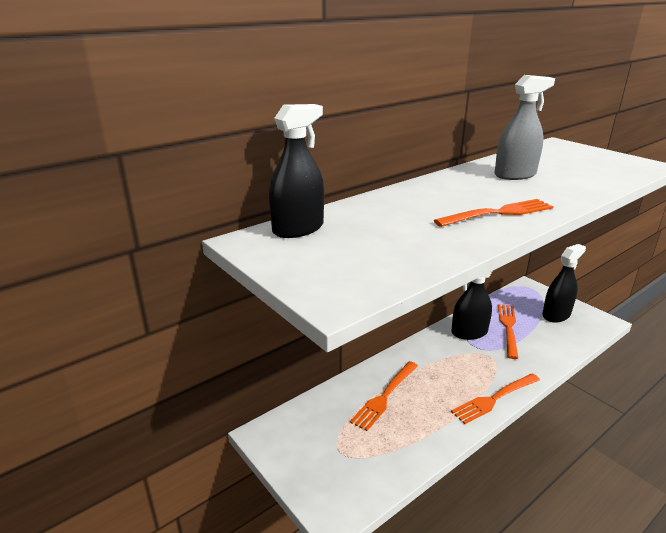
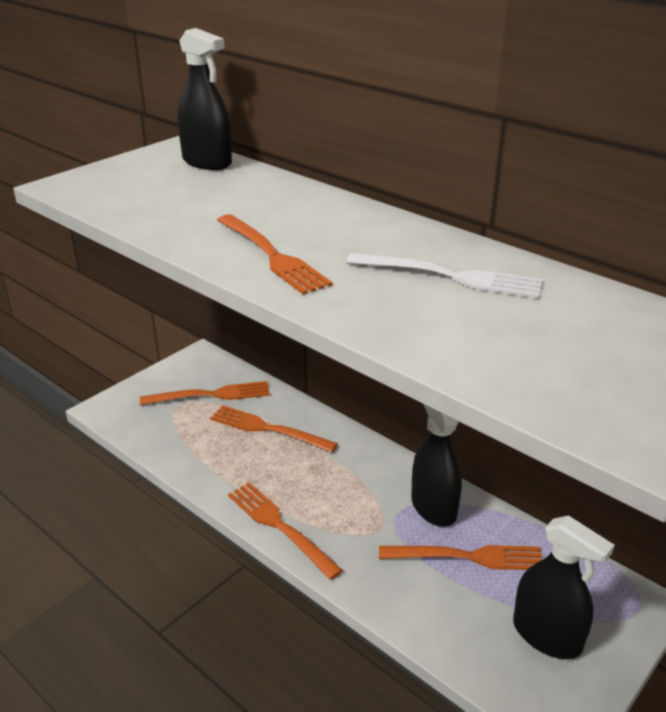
camera: 80 degrees right, 5 degrees up
(330, 428) = (211, 395): none -> orange fork
(515, 175) = (451, 276): grey spray bottle -> white fork

